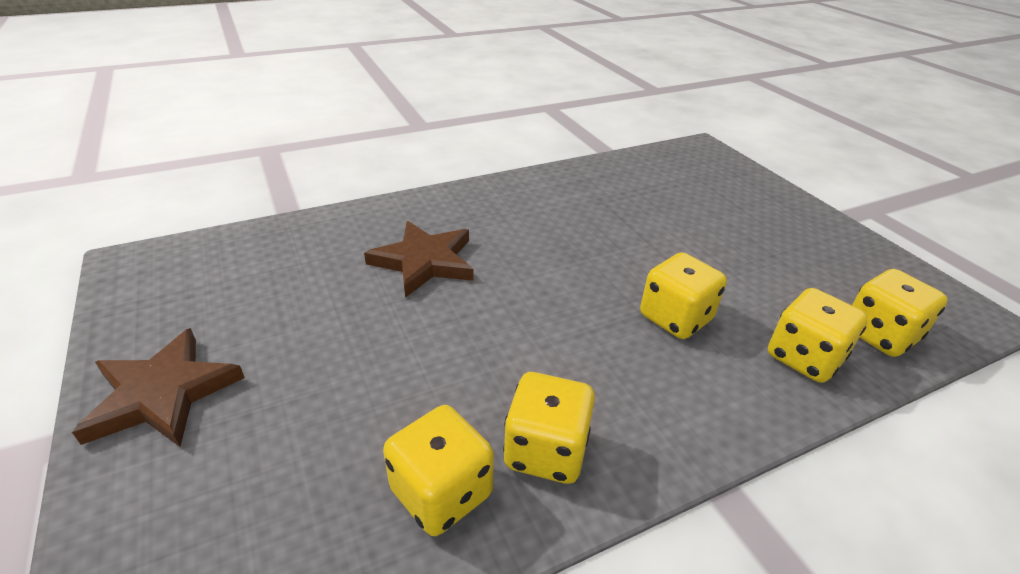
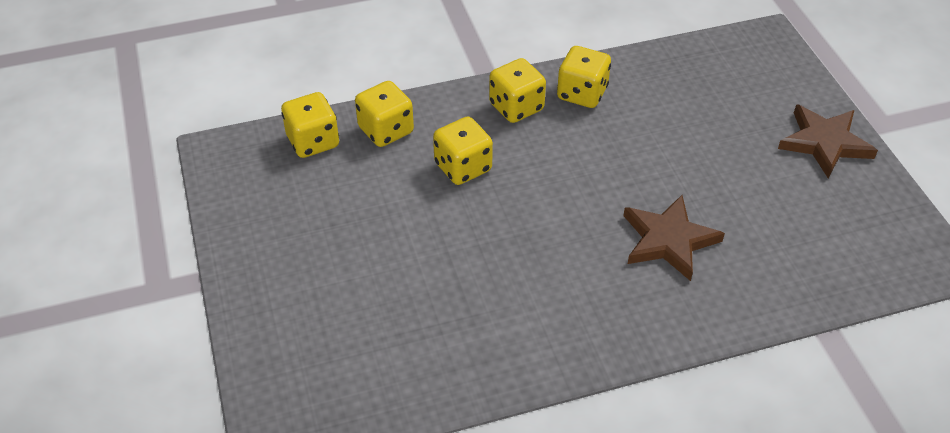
camera: 170 degrees left, 10 degrees up
(441, 492) = (641, 81): yellow dice -> yellow dice (516, 107)

